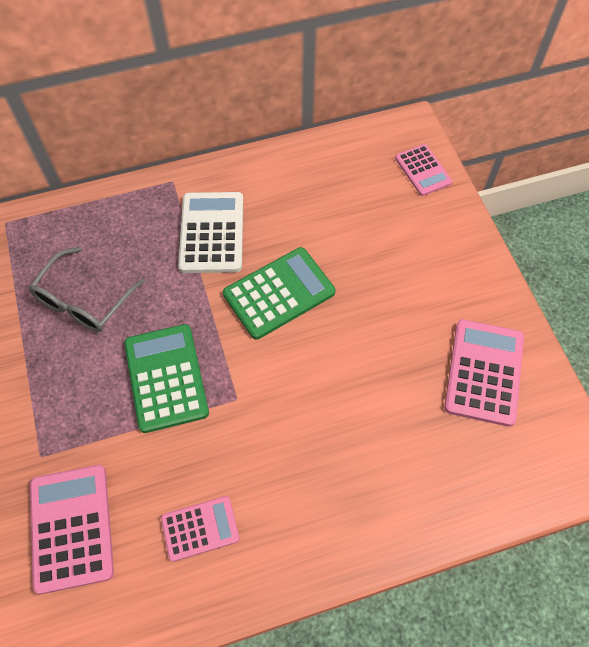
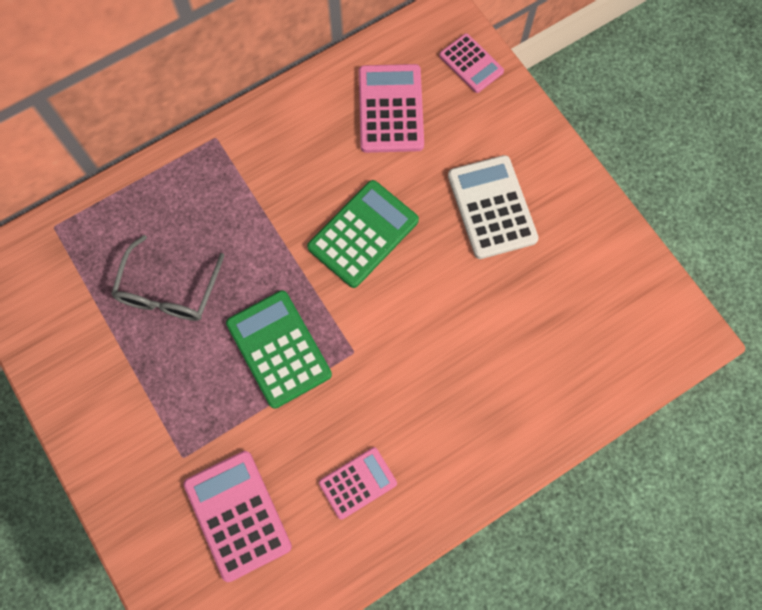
camera: 15 degrees left, 10 degrees up
(212, 233) = (275, 185): white calculator -> white calculator (492, 207)
(484, 372) = (580, 265): pink calculator -> pink calculator (390, 109)

